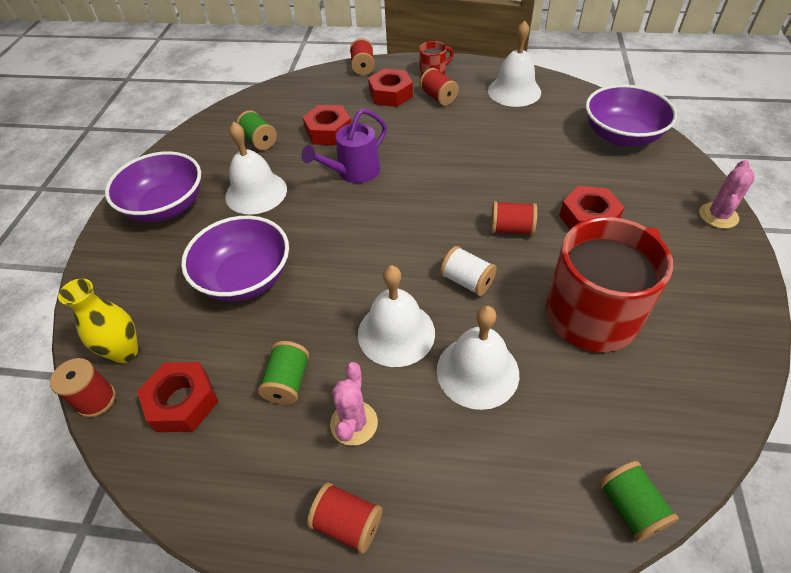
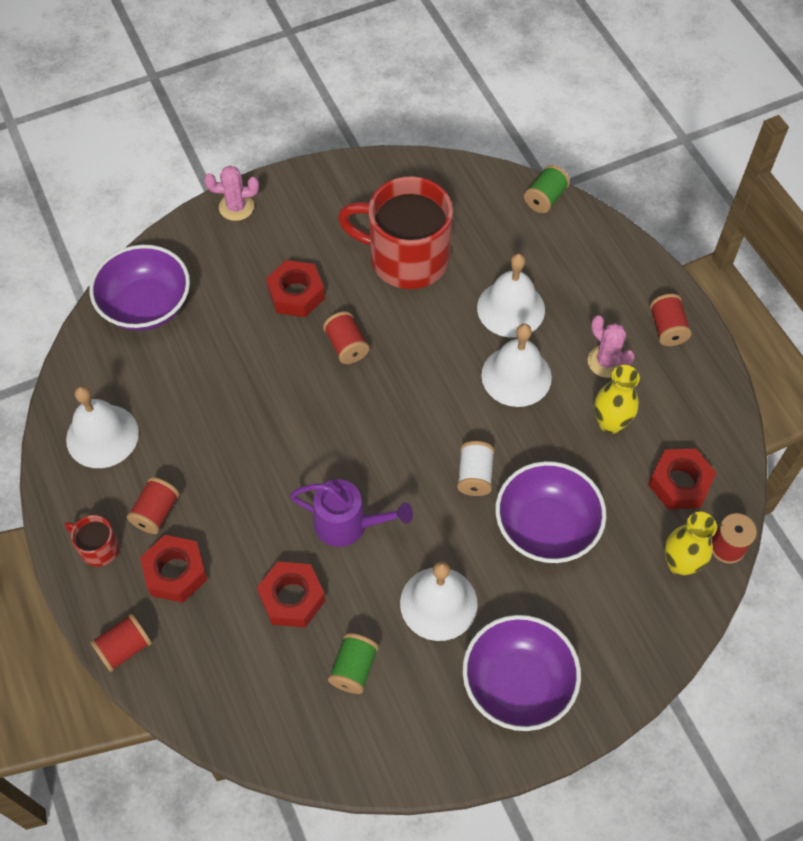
camera: 125 degrees left, 10 degrees up
(288, 382) = (610, 423): green spool -> yellow vase
(354, 423) = (606, 362): pink cactus -> pink cactus turned 75 degrees clockwise
(467, 281) = (430, 352): white spool -> white spool (475, 475)

